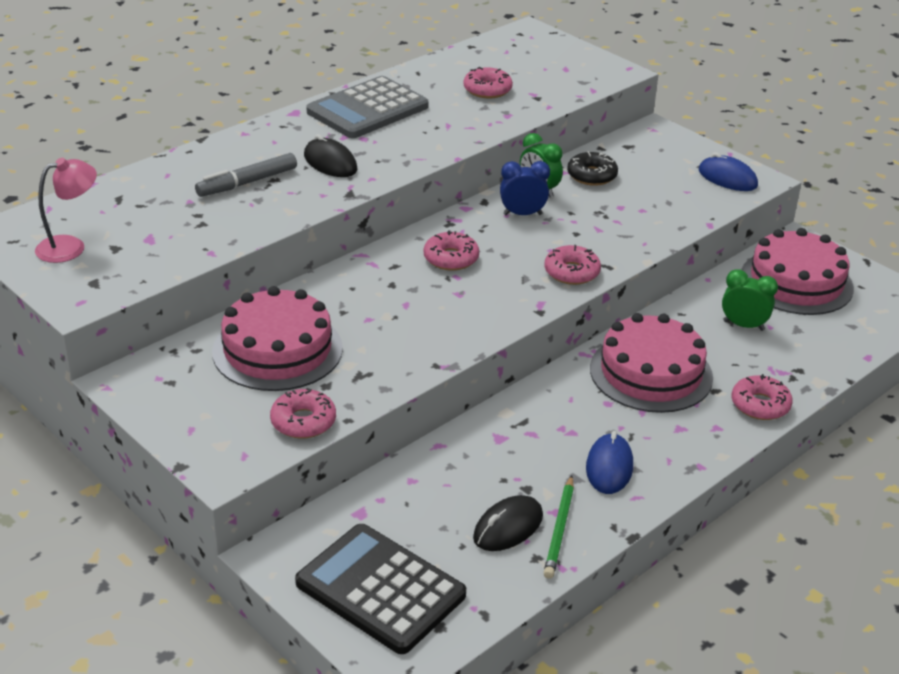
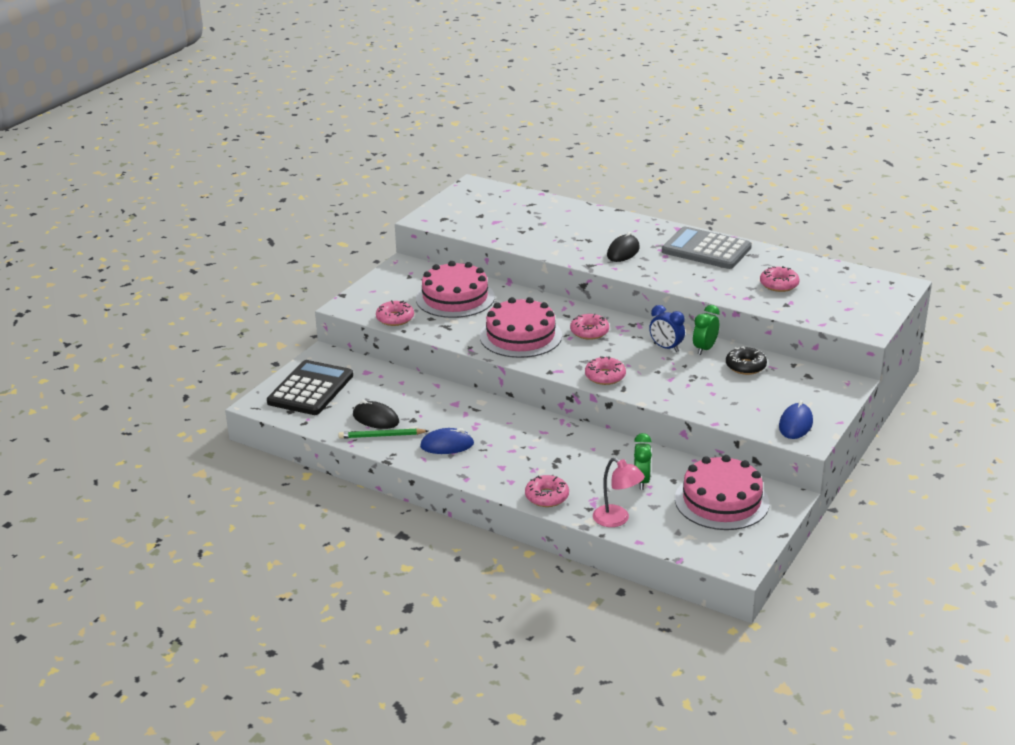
camera: 75 degrees right, 5 degrees down
(70, 247) = (473, 204): pink lamp -> pink lamp (617, 520)
(247, 183) = (577, 233): grey marker -> none
(522, 214) = (666, 348): blue clock -> blue clock turned 150 degrees clockwise
(651, 373) = (556, 448): pink cake -> pink cake (520, 336)

